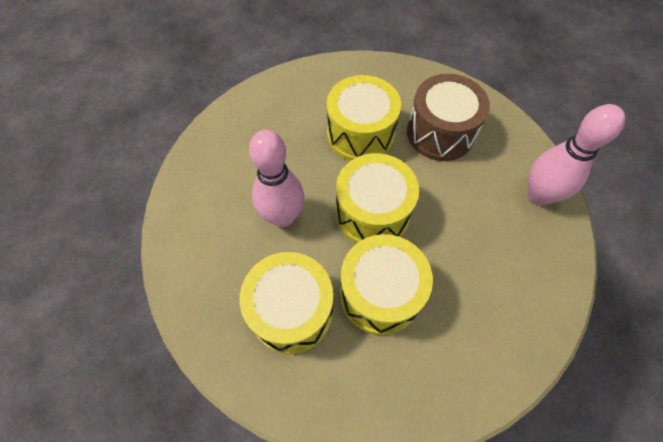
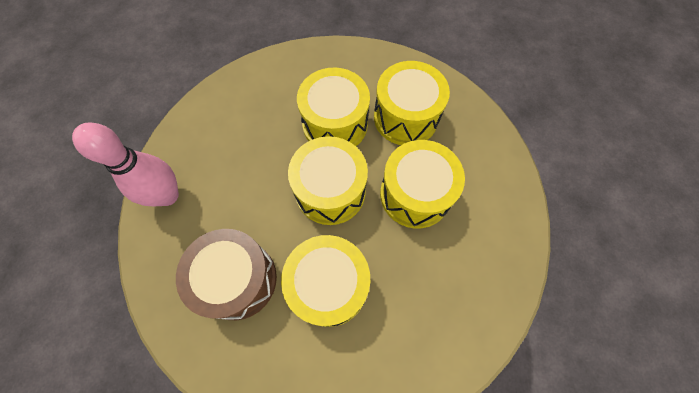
camera: 175 degrees left, 5 degrees up
(283, 216) = (415, 194): pink bowling pin -> yellow drum

